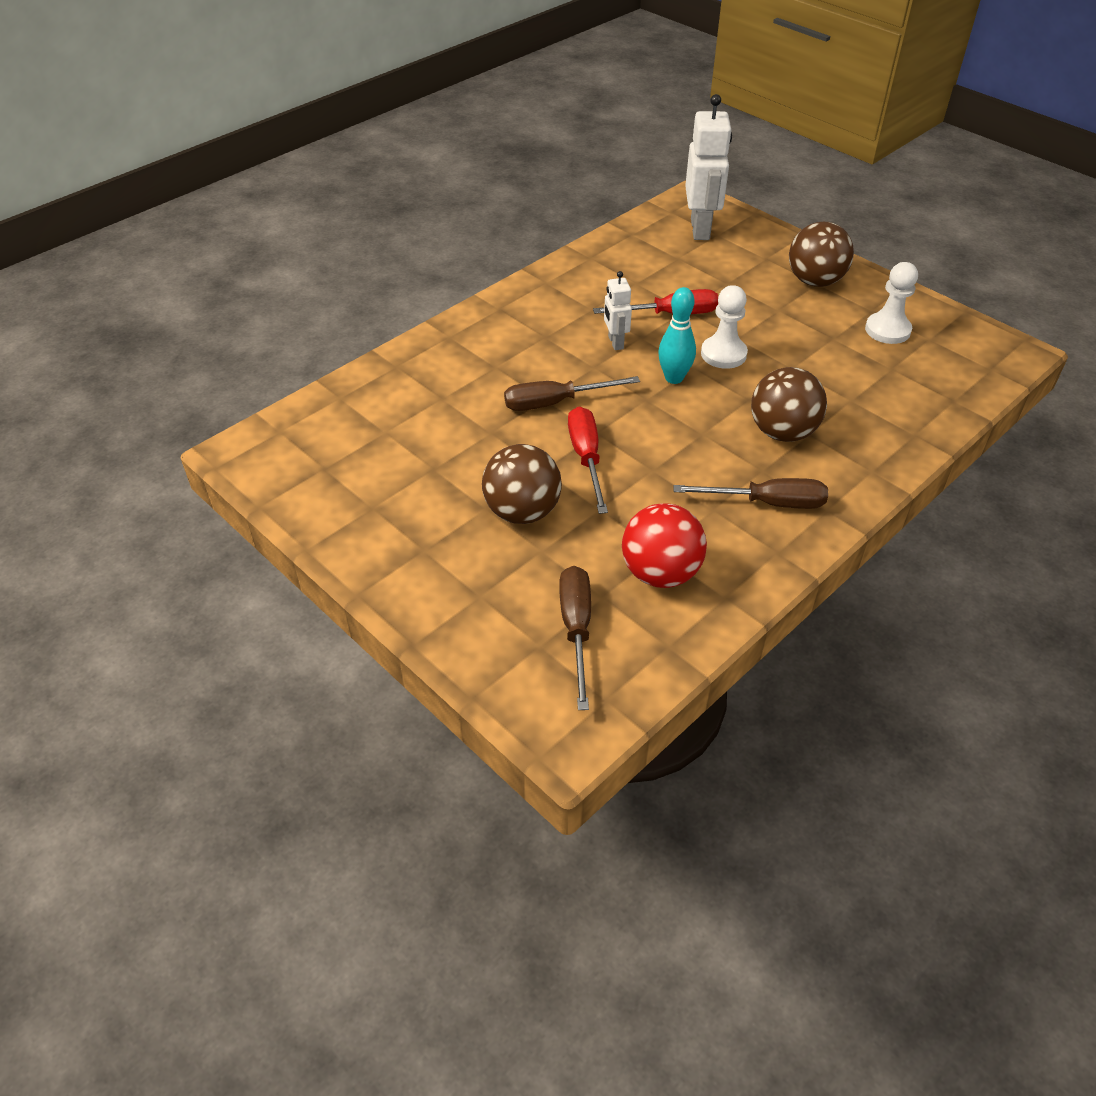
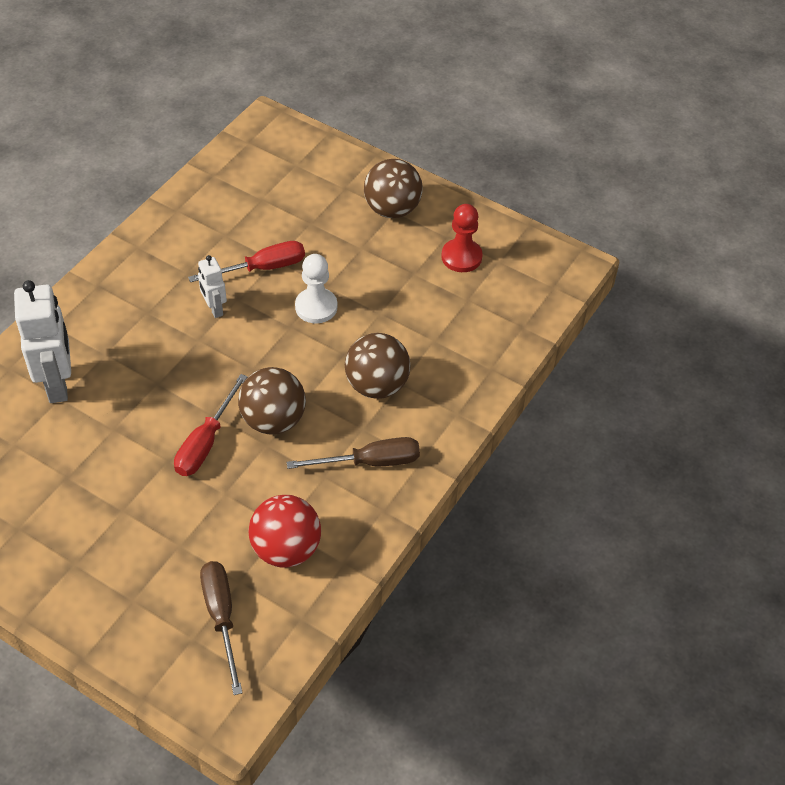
camera: 15 degrees left, 5 degrees up
(522, 512) = (156, 509): brown ball -> brown ball (273, 420)
(555, 402) = (168, 386): brown screwdriver -> none
(586, 458) = (206, 442): red screwdriver -> red screwdriver turned 135 degrees counterclockwise
(674, 378) = (274, 341): turquoise bowling pin -> none
(700, 229) = (279, 160): white robot -> white robot (58, 384)
(887, 330) = (461, 257): white pawn -> red pawn

